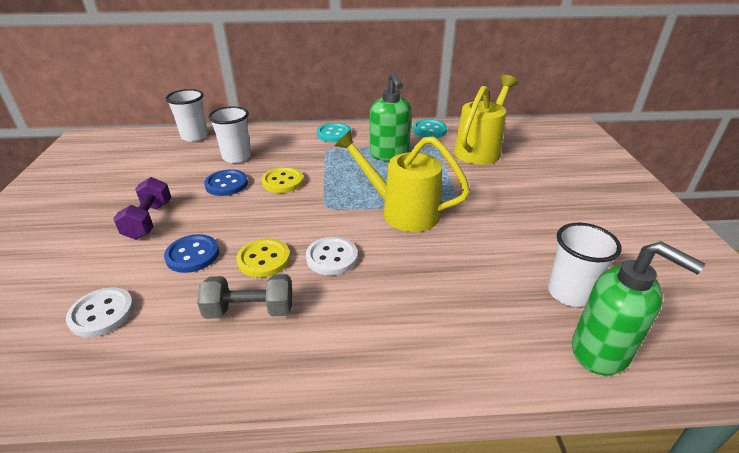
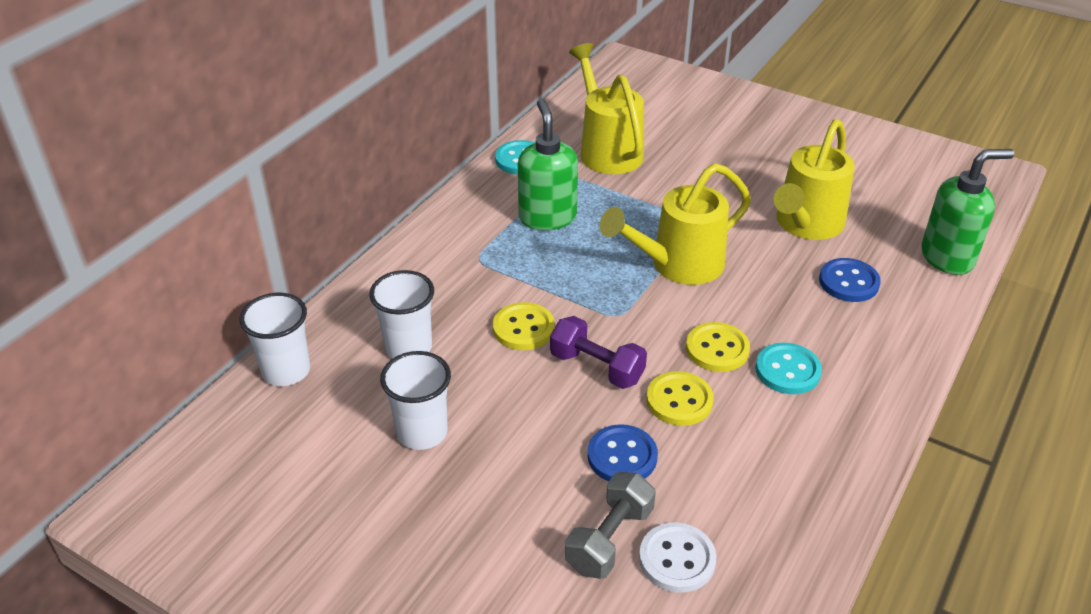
camera: 55 degrees left, 5 degrees up
(149, 220) = (505, 479): purple dumbbell -> purple dumbbell (597, 367)
(226, 184) = (479, 380): blue button -> blue button (848, 282)
(250, 310) = (758, 438): grey dumbbell -> grey dumbbell (609, 539)
(332, 257) = (717, 349): white button -> yellow button
(334, 134) = (441, 237): turquoise button -> turquoise button (787, 370)
(389, 154) = (547, 217): green soap dispenser -> green soap dispenser turned 120 degrees counterclockwise
(523, 250) = (806, 225): none -> yellow watering can
(569, 293) = (877, 234): white cup -> white cup (422, 432)

